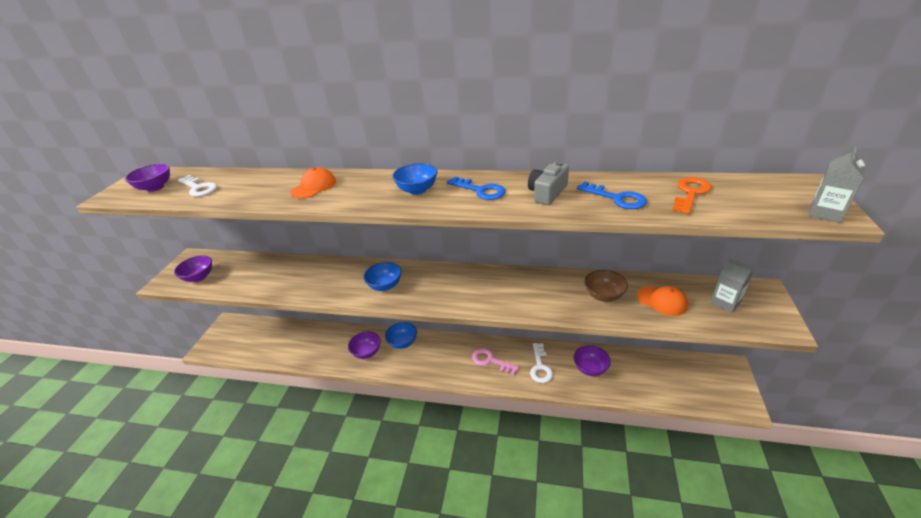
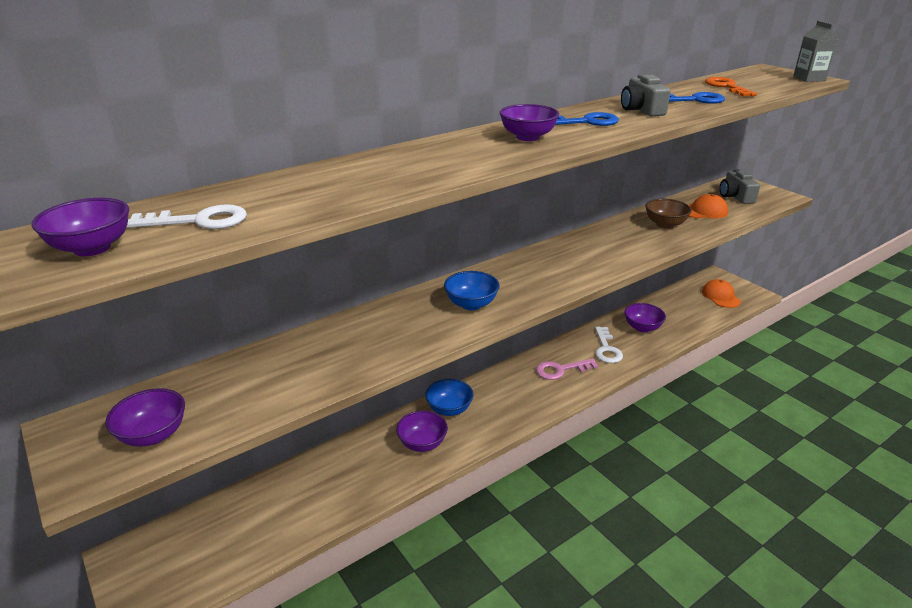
camera: 50 degrees left, 5 degrees down
(314, 186) = (396, 167): orange cap -> orange cap (720, 296)
(417, 190) = (527, 137): blue bowl -> purple bowl
(540, 367) = (606, 349): white key -> white key turned 45 degrees clockwise
(725, 302) = (735, 196): grey carton -> grey camera

